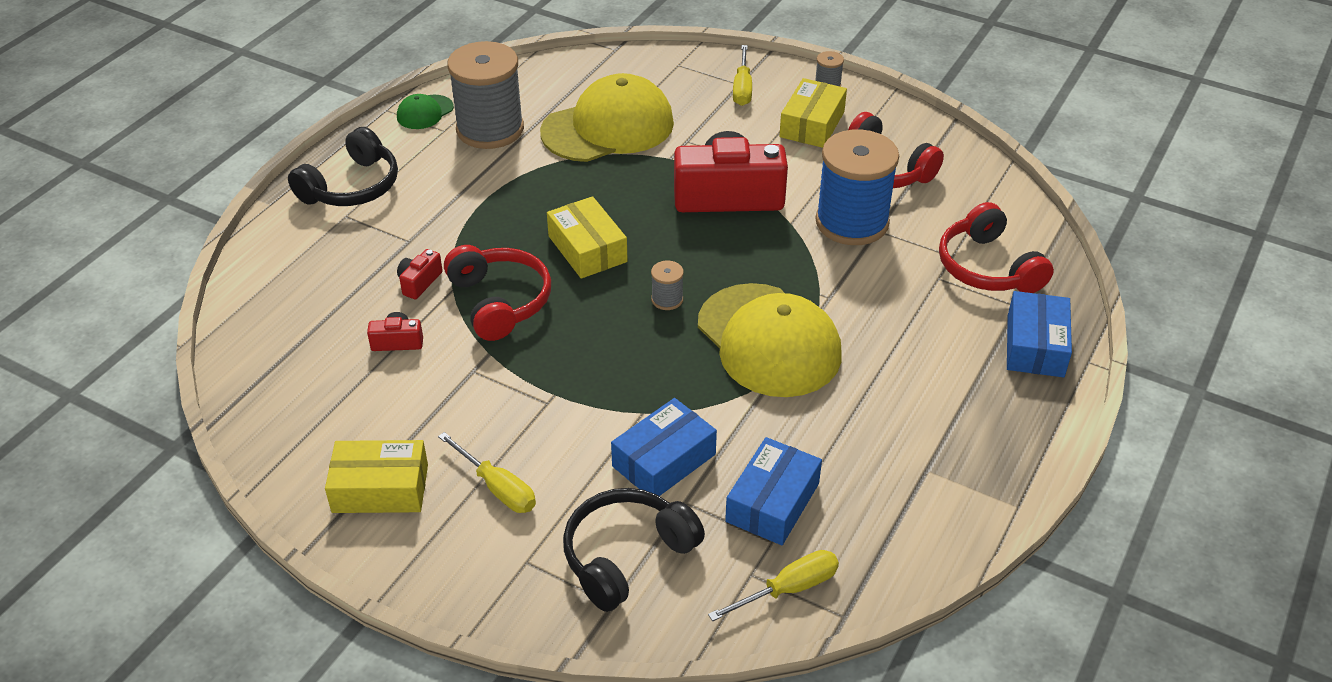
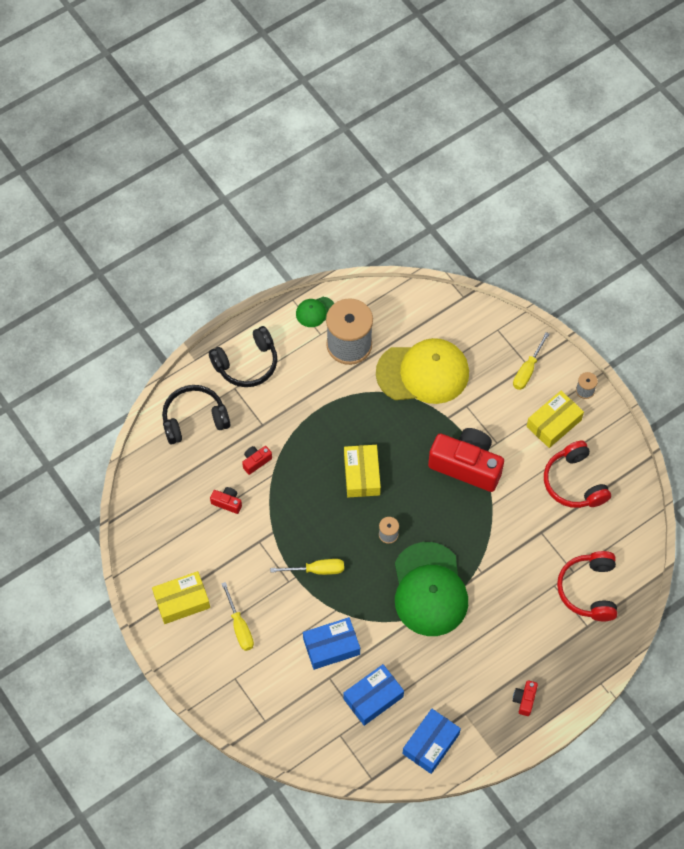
camera: 25 degrees right, 20 degrees up
(380, 488) = (182, 601): yellow box -> yellow box turned 45 degrees counterclockwise
(500, 301) = (294, 496): red headphones -> none
(626, 556) = (284, 697): black headphones -> black headphones (194, 419)
(768, 340) = (429, 589): yellow cap -> green cap
(788, 589) = (353, 751): yellow screwdriver -> yellow screwdriver (316, 570)
(852, 222) = (529, 519): blue spool -> none
(1000, 420) = (524, 700): none -> red camera
(1035, 346) = (578, 659): blue box -> blue box (431, 744)

